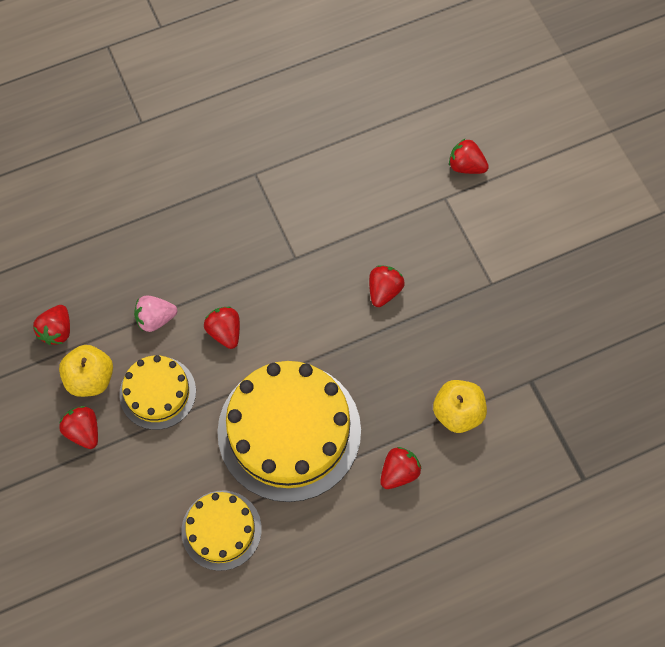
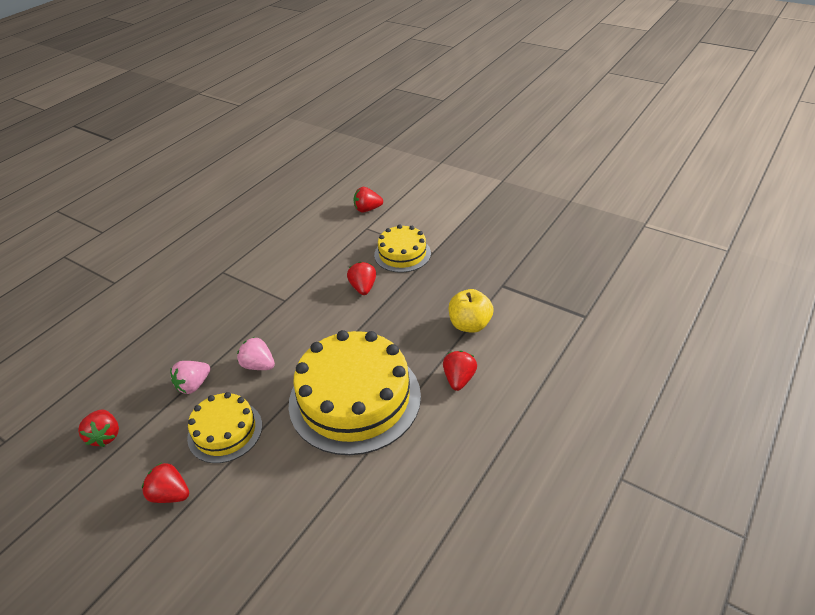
camera: 30 degrees left, 25 degrees down
(91, 378) = (156, 453): yellow apple -> none
(221, 530) = (346, 497): yellow cake -> yellow cake (402, 254)
(225, 332) = (258, 365): red strawberry -> pink strawberry

